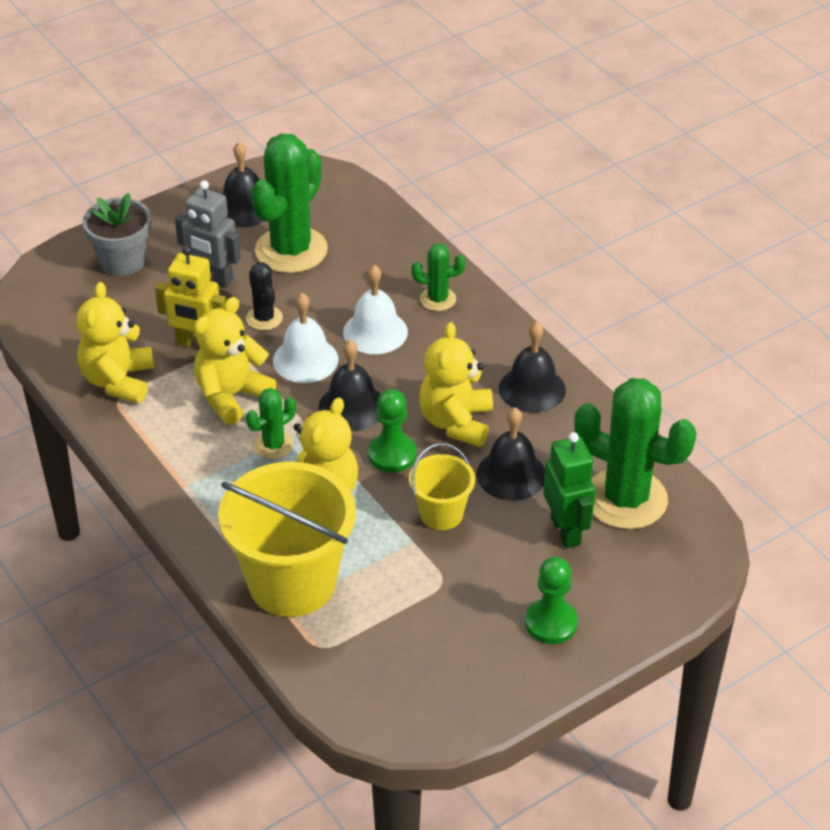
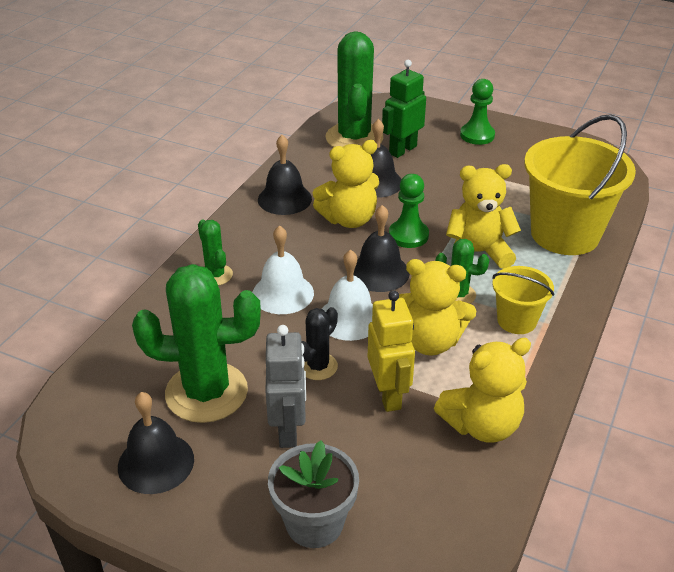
camera: 120 degrees left, 5 degrees down
(441, 514) = (439, 197): yellow bucket -> yellow bucket (516, 321)

